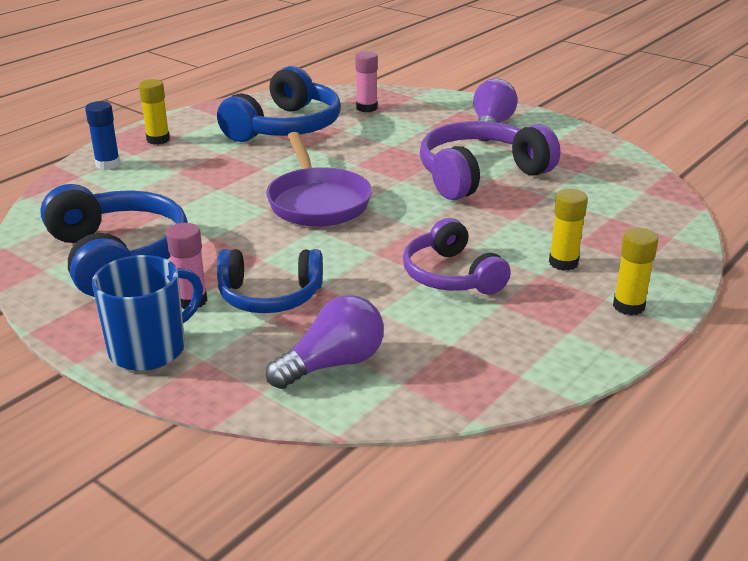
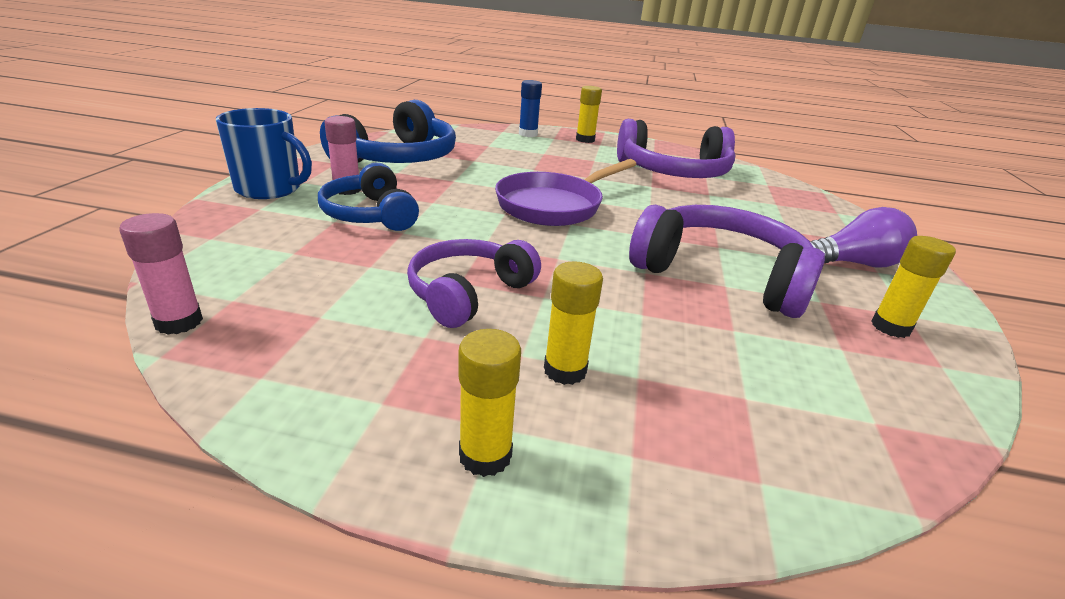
camera: 60 degrees right, 0 degrees up
(286, 127) = (673, 172): blue headphones -> purple headphones
(333, 364) = (262, 259): purple light bulb -> none
(366, 108) = (770, 196): pink glue stick -> pink glue stick (179, 322)
(567, 149) = (890, 327): none -> yellow glue stick

